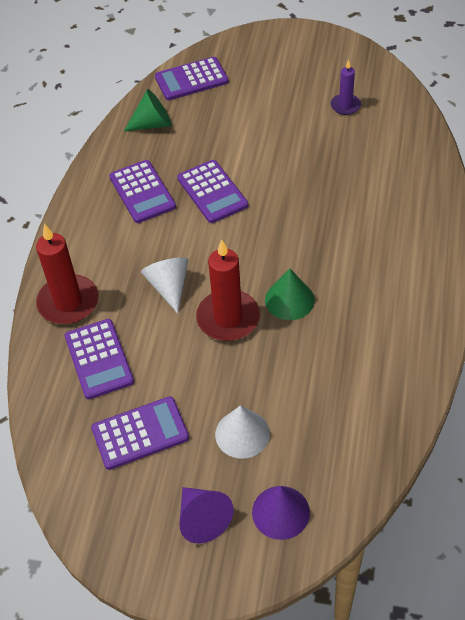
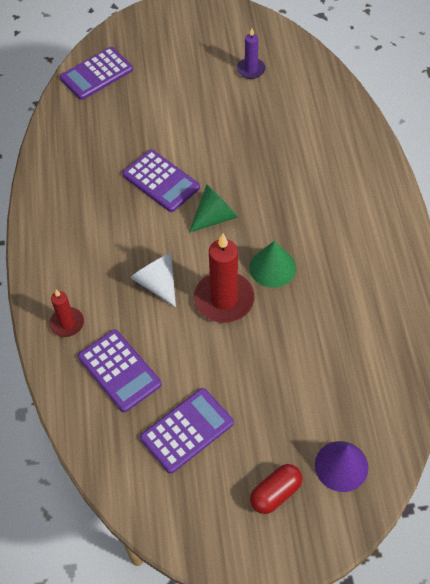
camera: 20 degrees left, 5 degrees up
(68, 302) = (67, 323): red candle -> red candle, size x0.56
(142, 192) = (94, 197): purple calculator -> none
(153, 124) = (77, 126): green cone -> green cone (215, 217)
(202, 519) = (275, 493): purple cone -> red capsule
(242, 434) = (279, 404): white cone -> none

